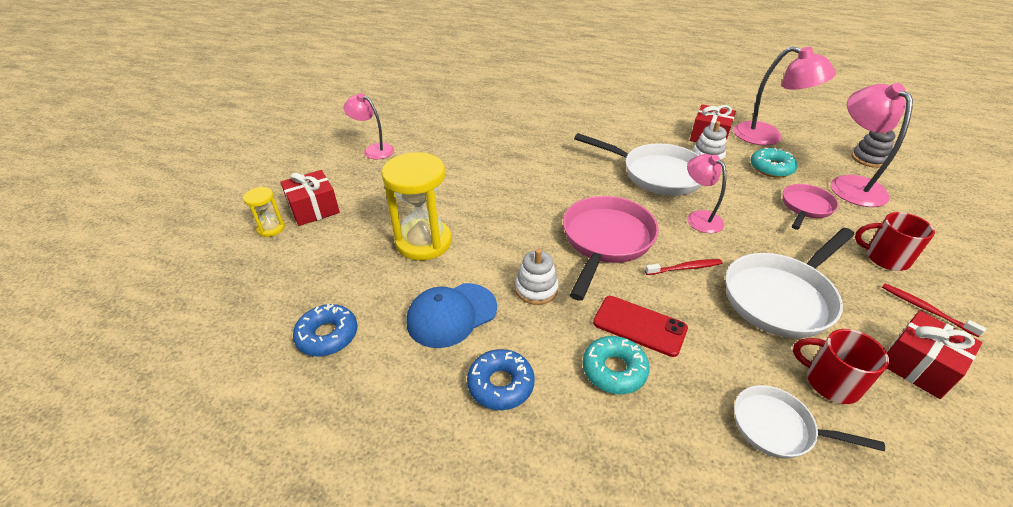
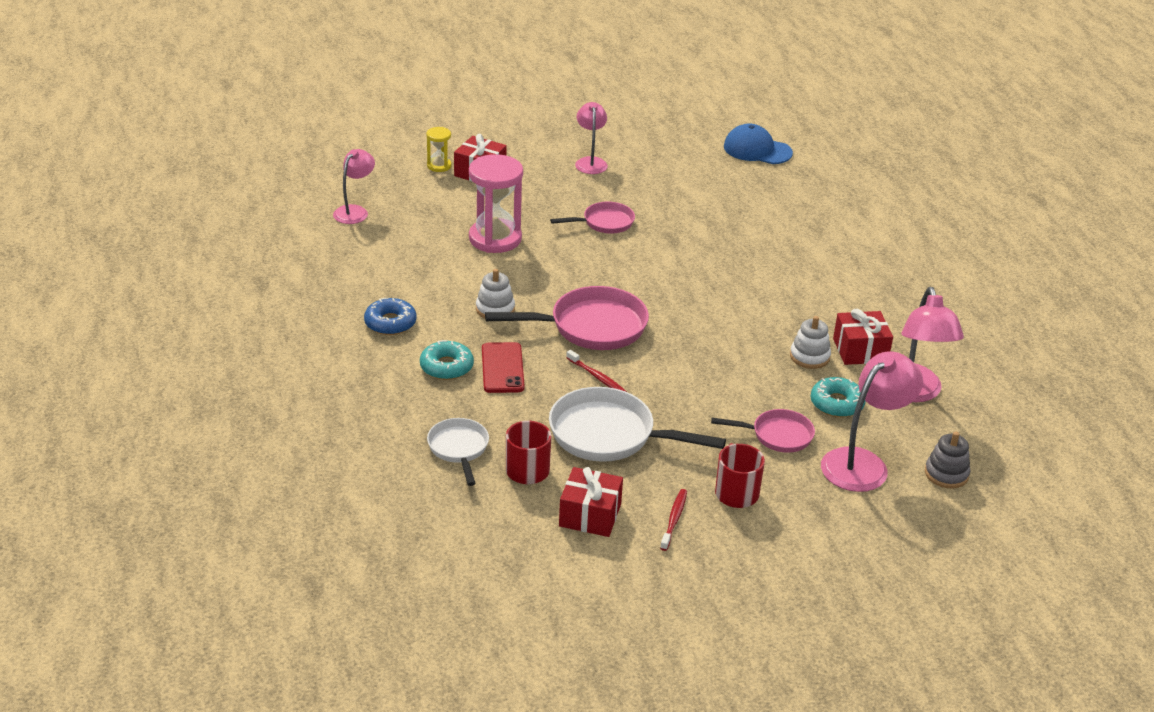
camera: 55 degrees right, 5 degrees down
(327, 335) = (366, 239): blue donut -> none
(423, 242) = (495, 239): yellow hourglass -> pink hourglass
(451, 315) = (432, 281): blue cap -> blue cap (757, 150)
(462, 175) = (604, 223): none -> pink pan
(657, 174) = (735, 331): white pan -> none
(699, 217) = (684, 371): pink lamp -> pink lamp (355, 211)

